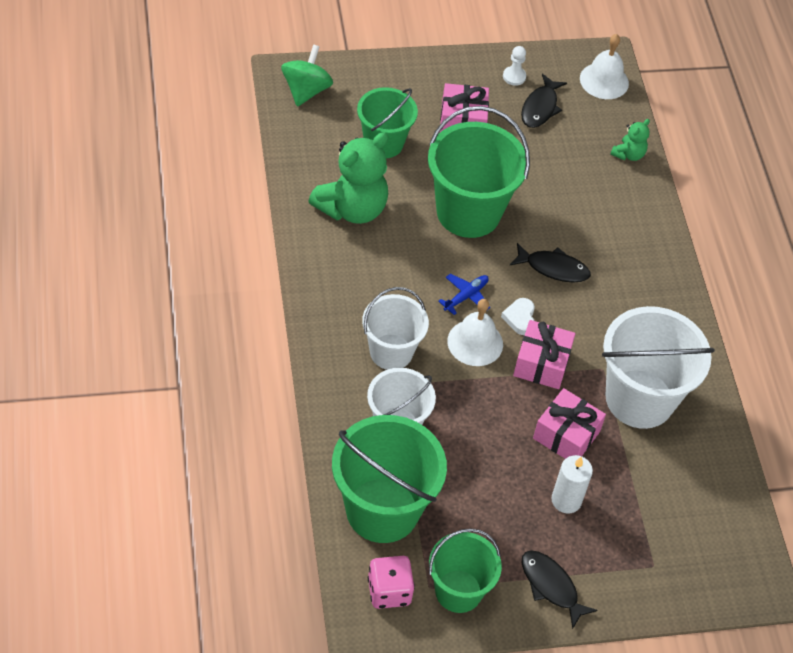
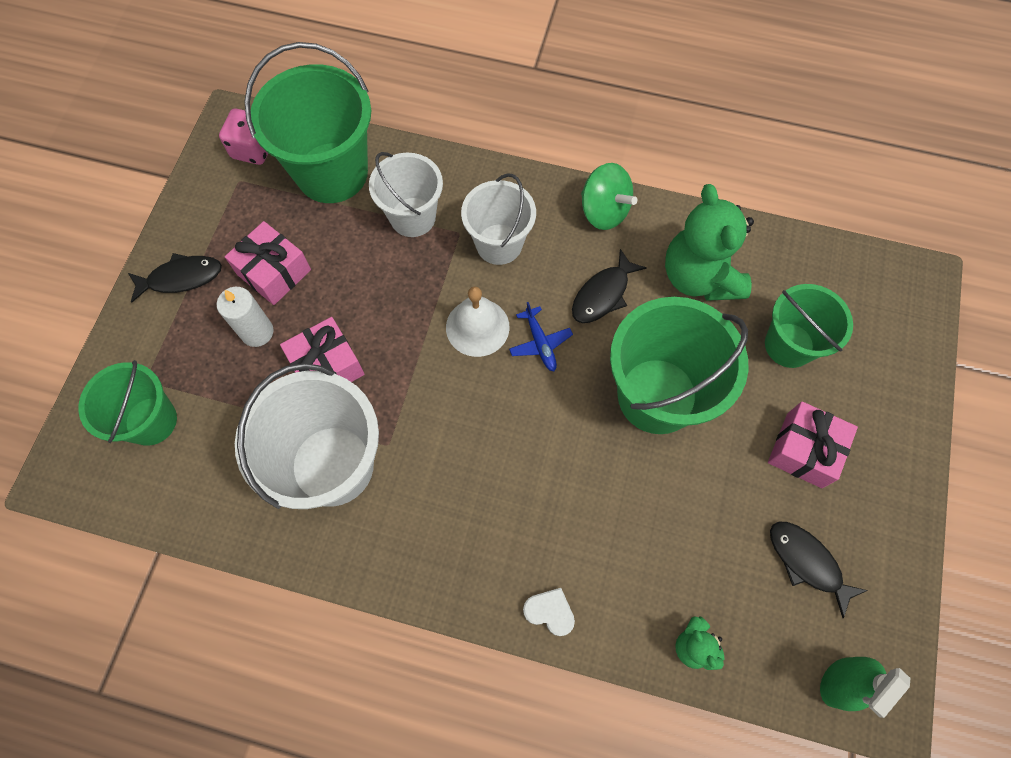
camera: 120 degrees right, 15 degrees up
(306, 90) = (892, 292): green spinning top -> green spinning top (604, 211)
(458, 591) = (222, 201): green bucket -> green bucket (151, 421)
(514, 77) = (871, 553): white pawn -> none
(520, 318) = (489, 386): white heart -> white heart (550, 612)
(541, 363) = (423, 382): pink gift -> pink gift (274, 272)
(553, 268) = (543, 455): black fish -> black fish (603, 294)
(604, 80) = (840, 682): white bell -> green spray bottle

